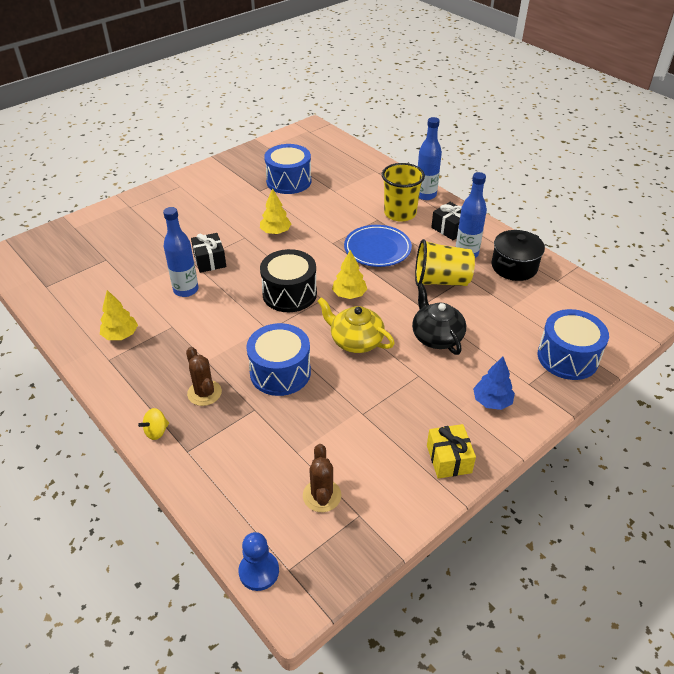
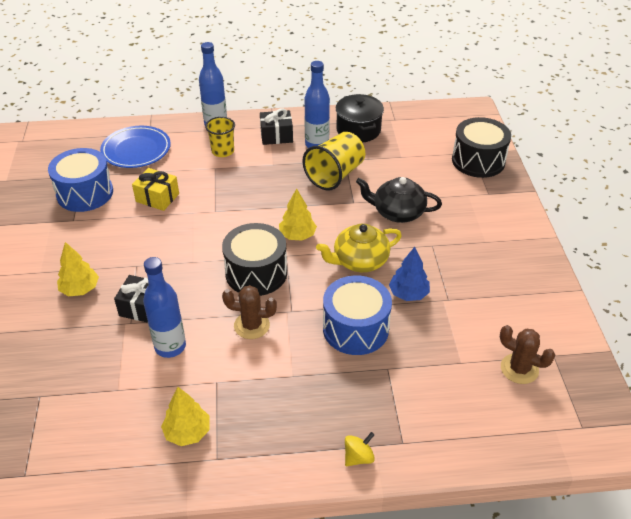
camera: 55 degrees left, 0 degrees up
(156, 431) = (358, 457): yellow spinning top -> yellow spinning top turned 120 degrees counterclockwise
(204, 393) = (336, 396): brown cactus -> brown cactus (251, 325)
(259, 571) = (573, 448): blue pawn -> none
(275, 232) = (154, 240): yellow tree -> yellow tree (80, 289)
(377, 249) = (255, 189): blue plate -> blue plate (136, 150)
(400, 213) = (223, 151): yellow cup -> yellow cup, size x0.64
(448, 459) = (531, 275): yellow gift -> yellow gift (157, 197)
(491, 401) = (491, 221): blue tree -> blue tree (408, 294)
(567, 357) = (478, 161): blue drum -> black drum

